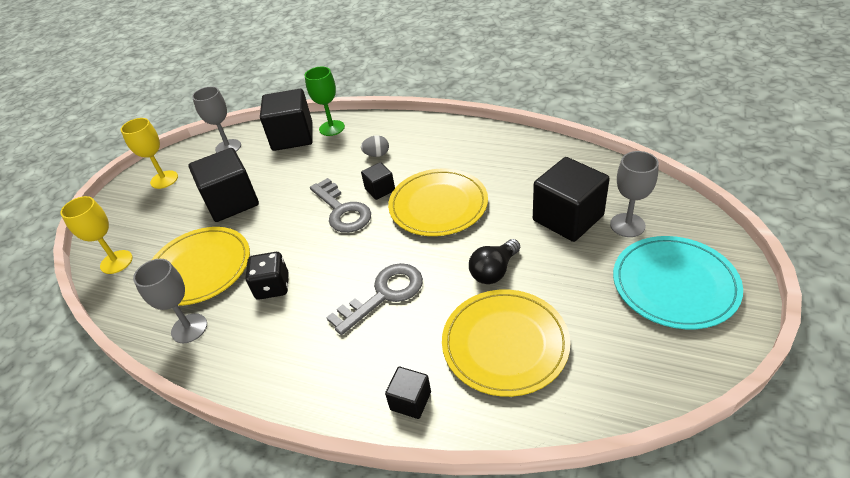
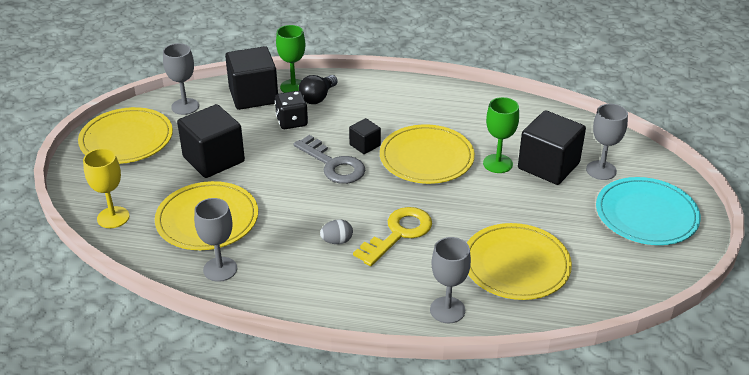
camera: 15 degrees left, 5 degrees down
(164, 179) = (126, 139): yellow goblet -> yellow plate
(272, 287) = (289, 232): black dice -> black dice (292, 122)
(377, 154) = (350, 113): grey egg -> grey egg (337, 241)
(384, 295) = (398, 233): grey key -> yellow key
(410, 401) = (447, 310): black cube -> grey goblet
(494, 271) = (493, 210): black light bulb -> black light bulb (318, 97)
(512, 214) = (497, 163): none -> green goblet

